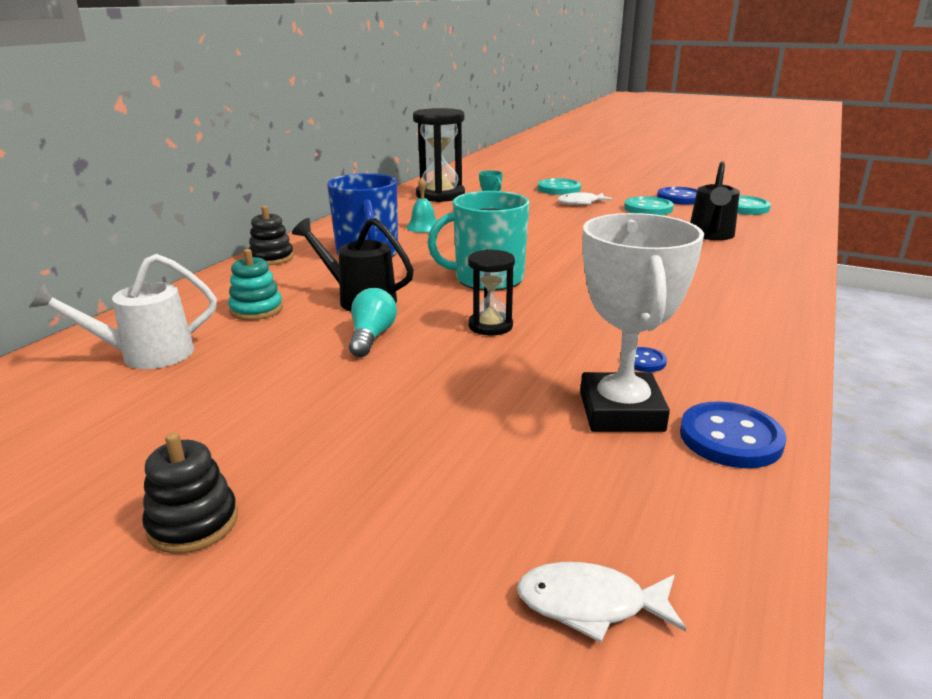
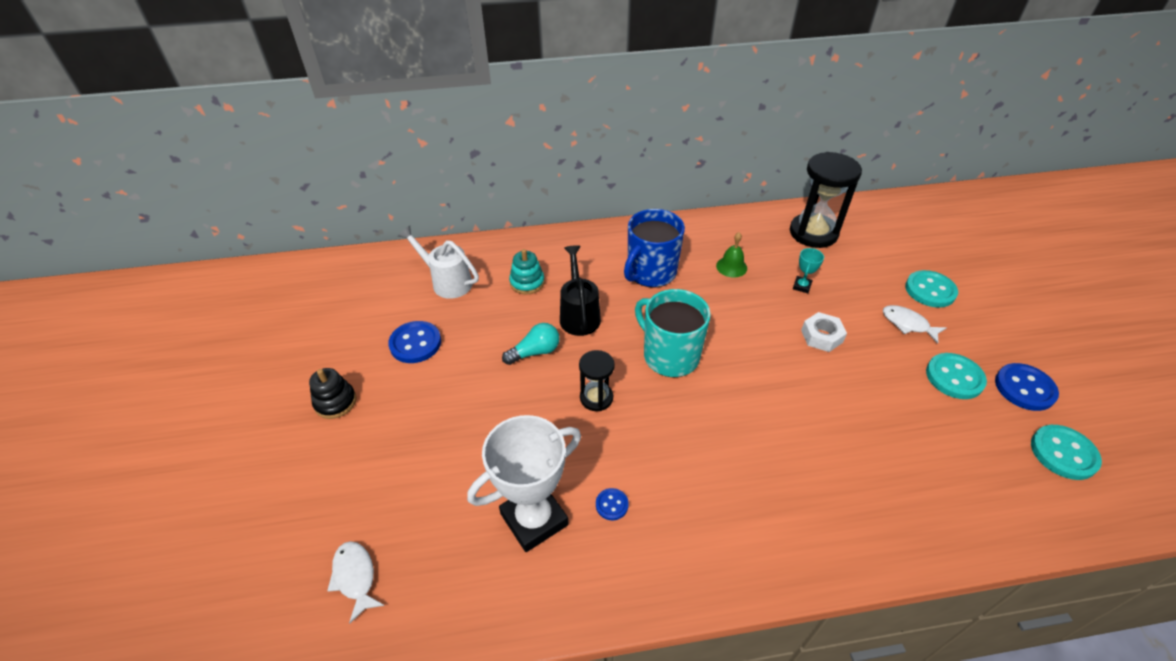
camera: 55 degrees right, 20 degrees up
(271, 258) = (600, 237): black stacking toy -> none
(423, 227) = (731, 267): turquoise bell -> green bell
(553, 226) = (821, 336): none -> white nut
(711, 235) = (930, 455): black watering can -> none
(730, 438) = (541, 591): blue button -> blue button (415, 343)

